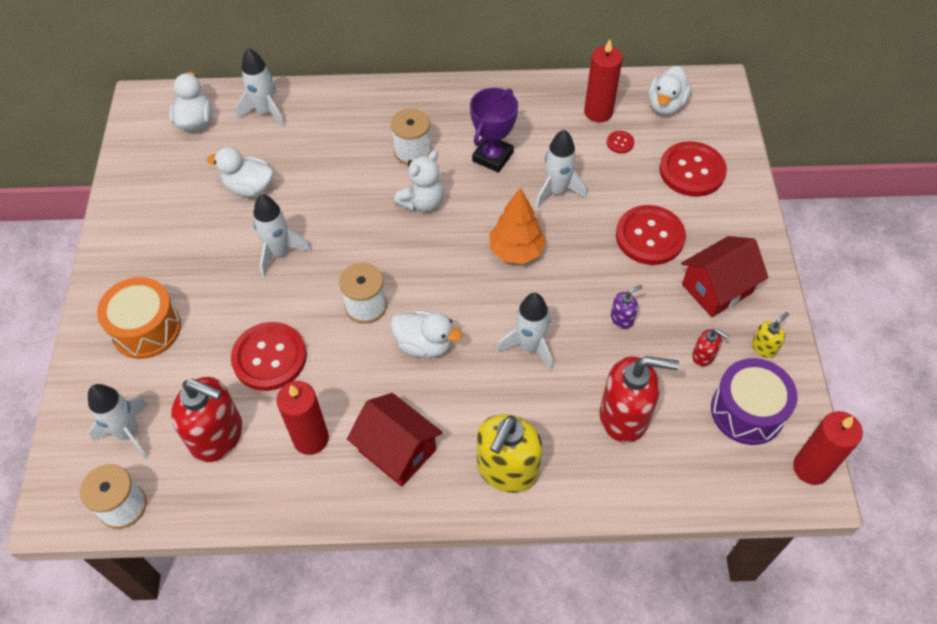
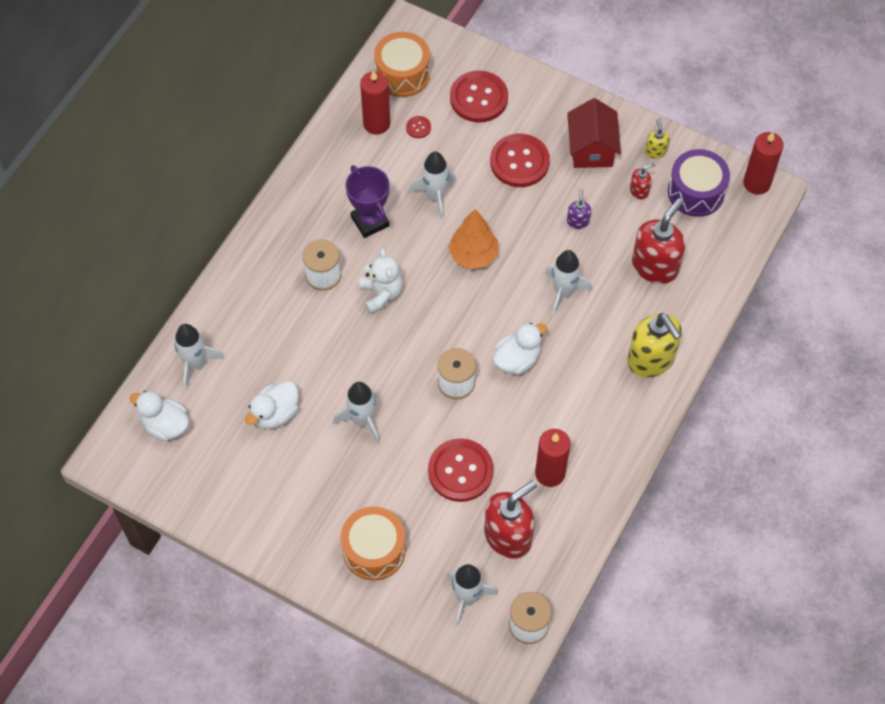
camera: 60 degrees left, 5 degrees up
(397, 450) = (594, 421): red house -> none
(666, 104) = (402, 74): white duck -> orange drum

